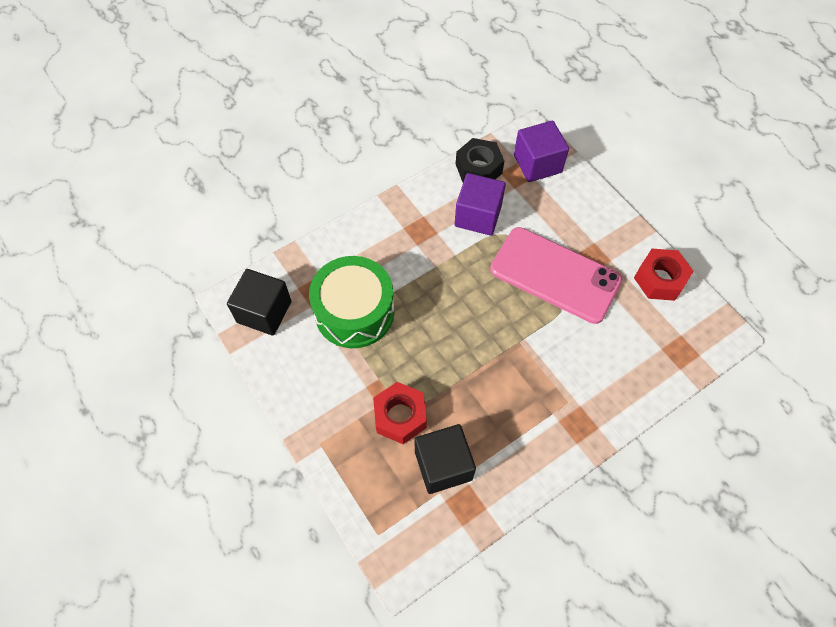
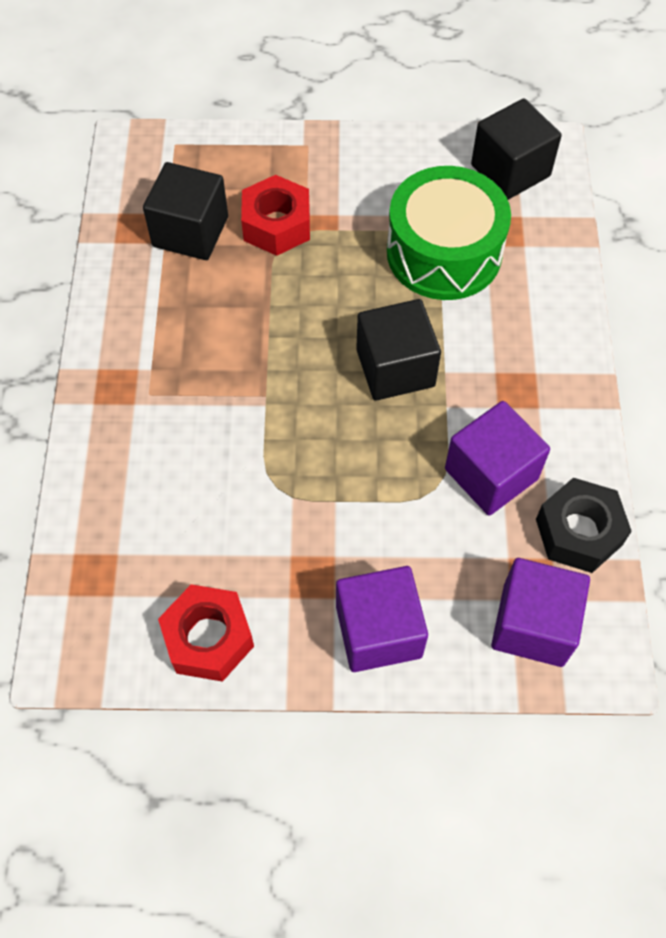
camera: 125 degrees right, 0 degrees up
(451, 290) = (395, 368): none -> black cube
(555, 275) = (323, 504): pink phone -> none
(593, 216) = (378, 631): none -> purple cube

